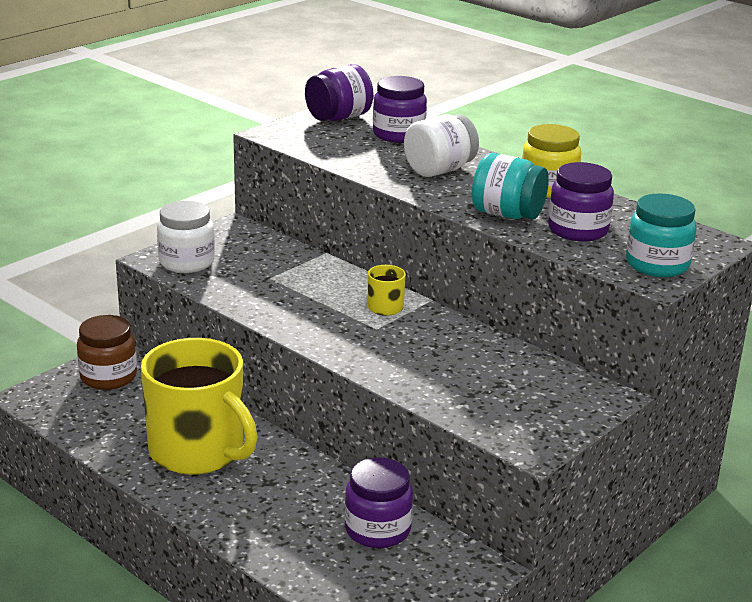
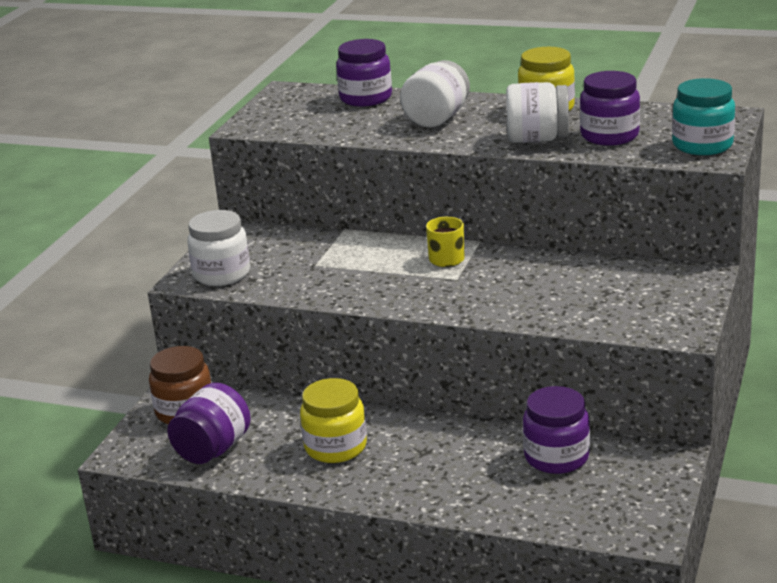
camera: 20 degrees left, 0 degrees up
(198, 451) = (335, 447): yellow mug -> yellow jar
(339, 118) = (293, 97): purple jar -> purple jar (213, 449)
(507, 214) = (537, 139): turquoise jar -> white jar

